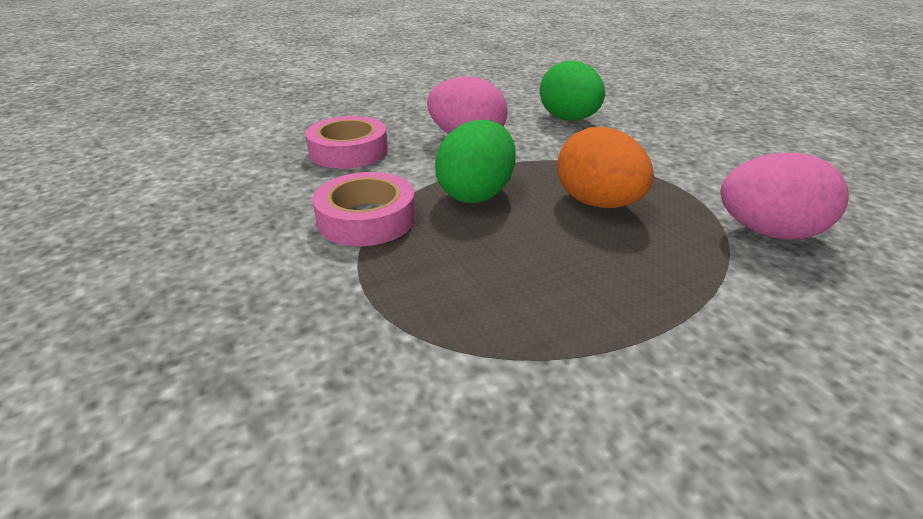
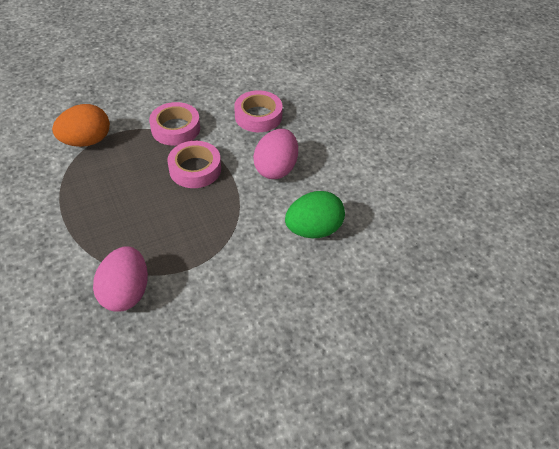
camera: 90 degrees right, 15 degrees up
(476, 194) = (195, 169): green egg -> pink tape
(597, 203) = (175, 220): orange egg -> orange egg (86, 141)

